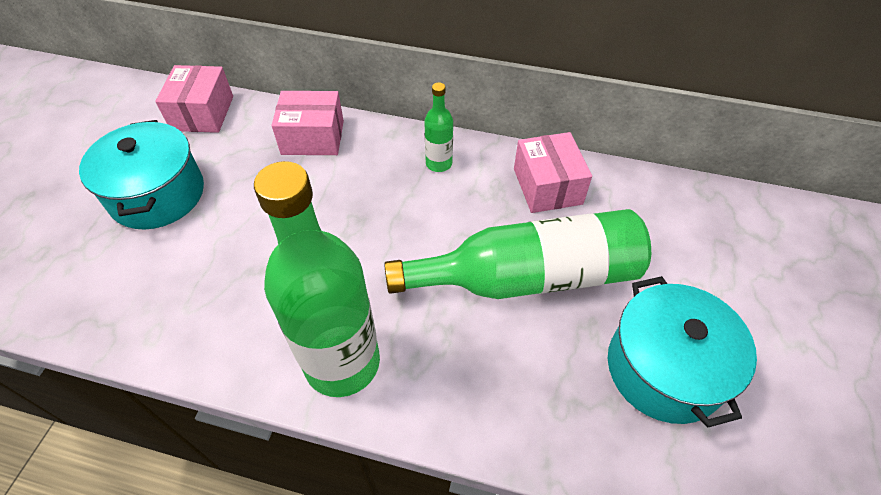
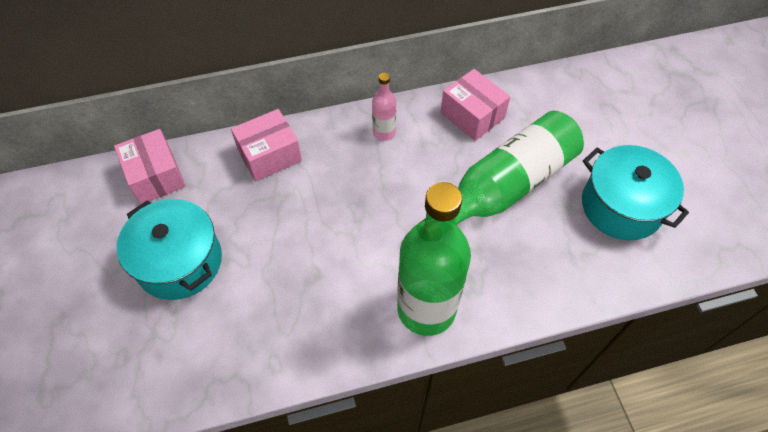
camera: 30 degrees left, 5 degrees up
(439, 163) = (384, 133): green bottle -> pink bottle

